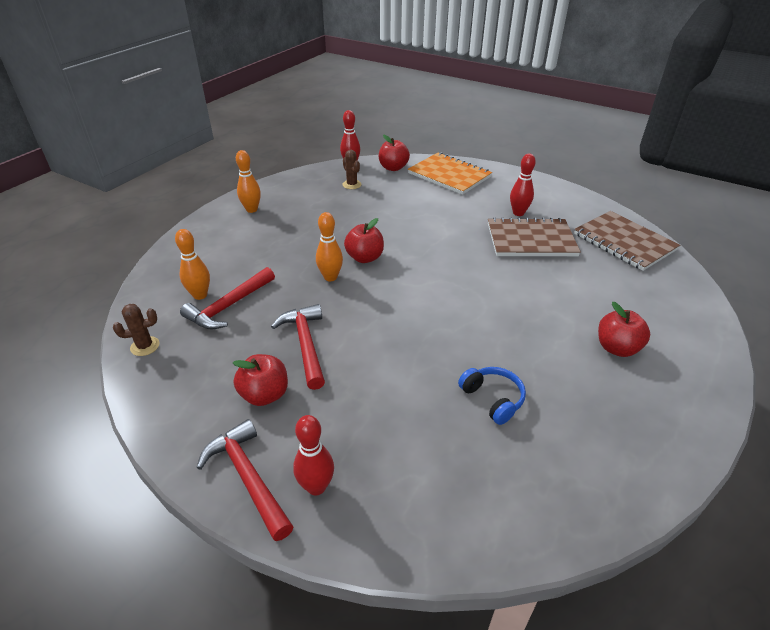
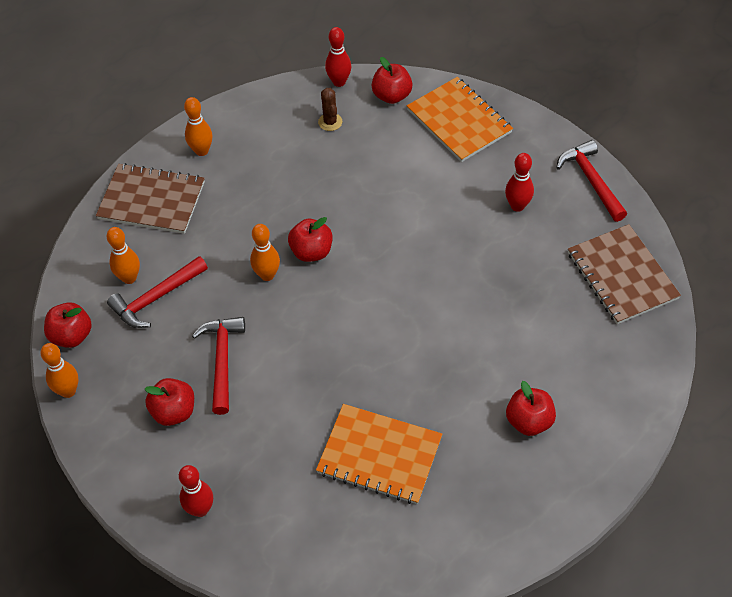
camera: 15 degrees right, 15 degrees up
(144, 394) = (68, 391): none -> orange bowling pin
(145, 346) = (71, 336): brown cactus -> red apple
(248, 477) = (147, 490): red hammer -> red hammer (591, 180)
(492, 399) = (379, 455): blue headphones -> orange notebook
(531, 240) = (512, 254): brown notebook -> brown notebook (151, 200)

